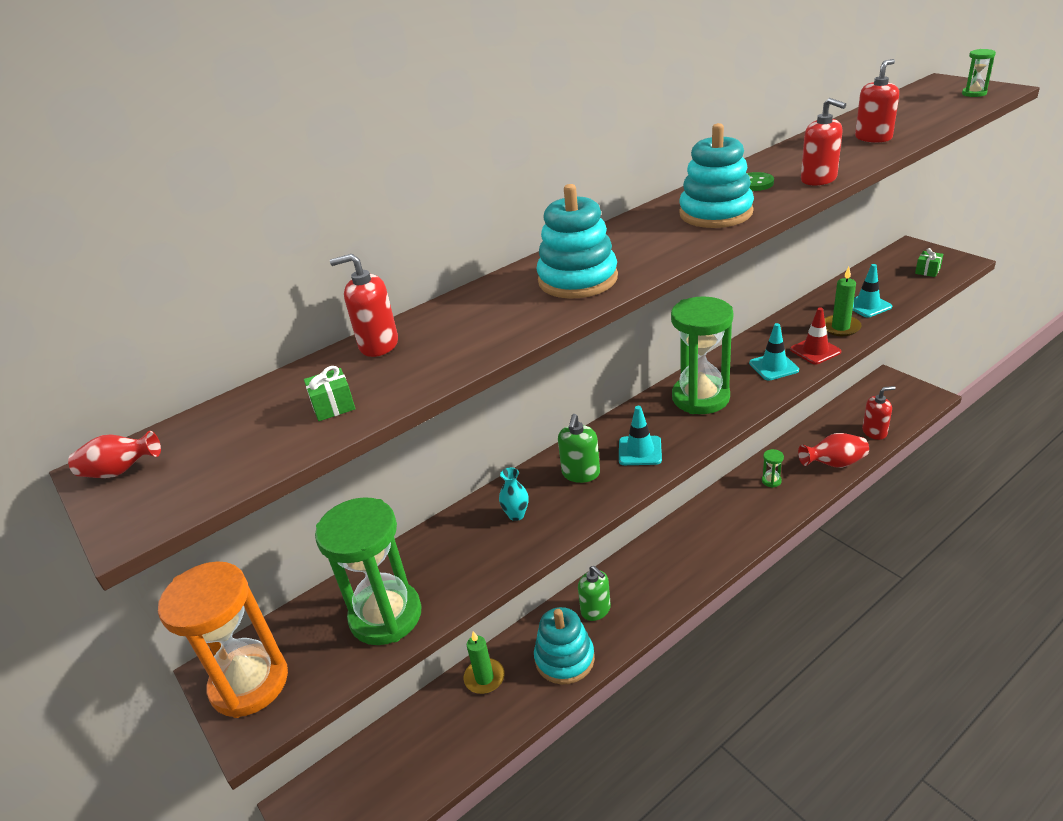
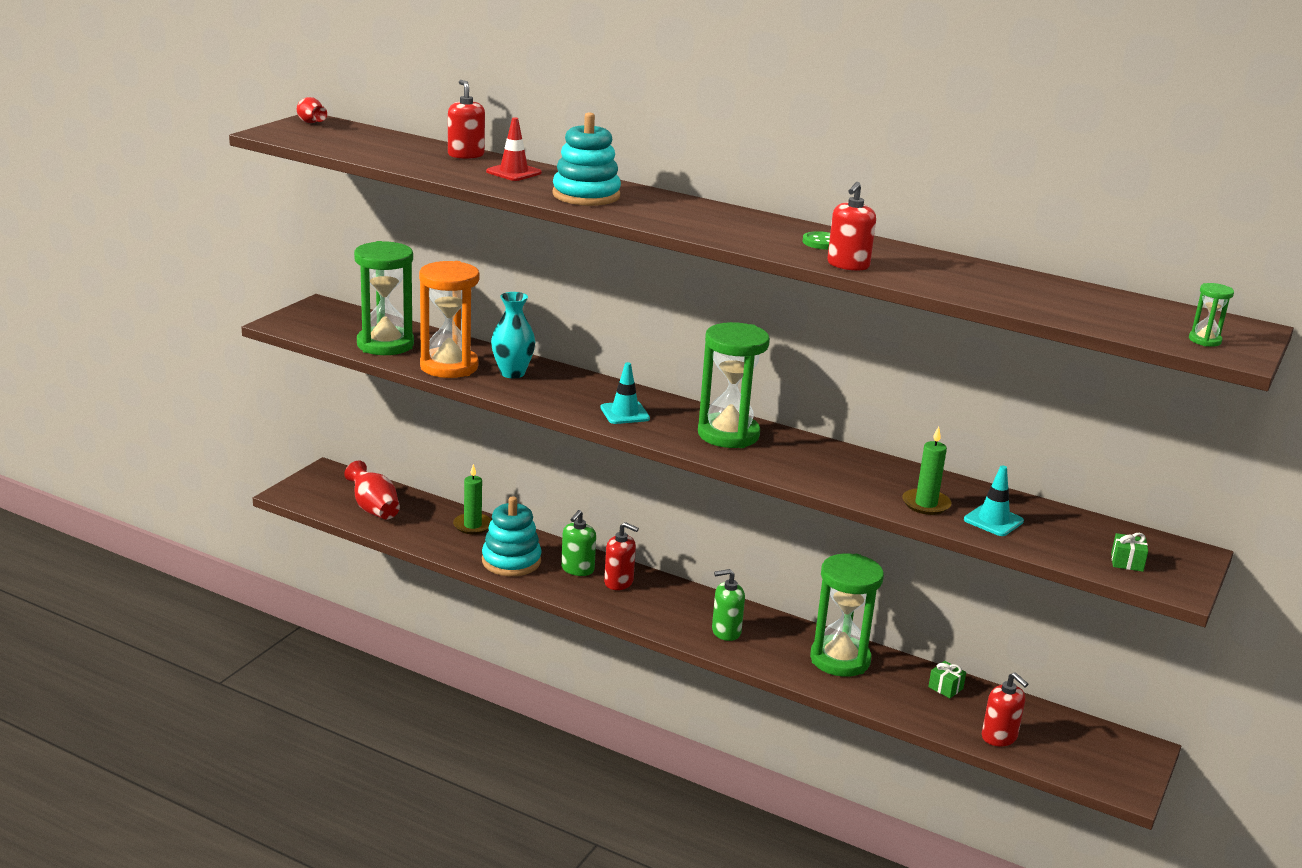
camera: 60 degrees right, 10 degrees down
(249, 683) = (312, 316): orange hourglass -> orange hourglass (449, 366)
(333, 406) = (388, 154): green gift -> green gift (945, 688)
(516, 515) = (512, 373): turquoise vase -> turquoise vase, size x1.67
(581, 473) = (578, 392): green soap dispenser -> green soap dispenser (726, 631)
(715, 213) = (740, 230): turquoise stacking toy -> none
(771, 481) = (840, 659): green hourglass -> green hourglass, size x2.42
(773, 367) = (812, 468): turquoise traffic cone -> none
(815, 351) = (861, 490): red traffic cone -> red traffic cone (514, 172)
(834, 464) = (906, 705): red vase -> red vase (374, 509)
(873, 138) = (991, 288): red soap dispenser -> red soap dispenser (619, 582)

